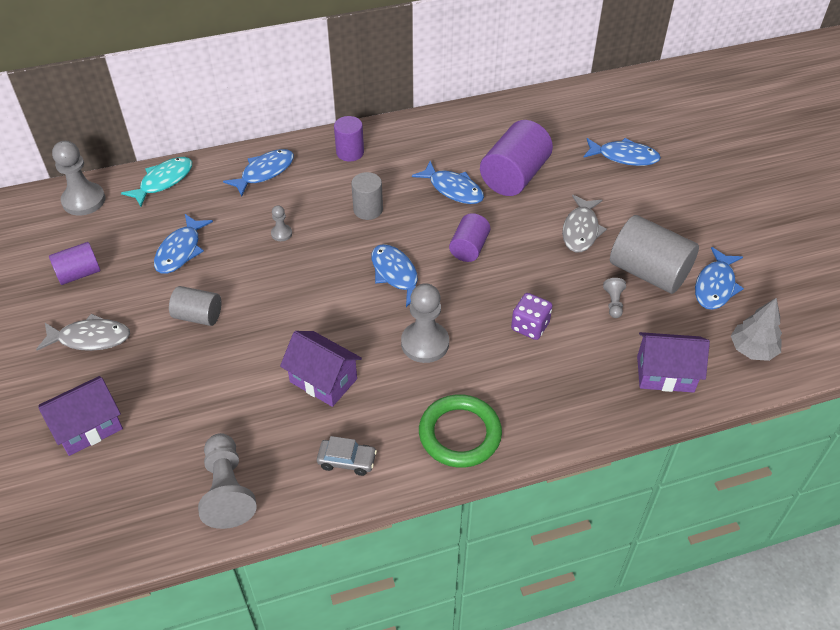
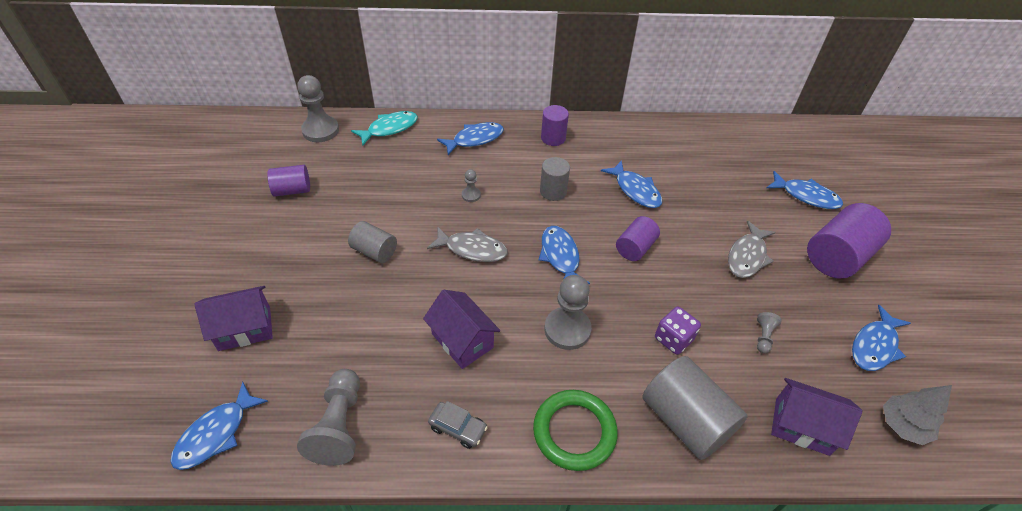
camera: 15 degrees right, 0 degrees up
(90, 338) = (279, 248): grey fish -> grey fish (472, 249)
(180, 251) = (381, 190): blue fish -> blue fish (216, 434)
(514, 176) = (695, 191): purple cylinder -> purple cylinder (837, 256)
(648, 272) = (807, 314): grey cylinder -> grey cylinder (686, 420)

